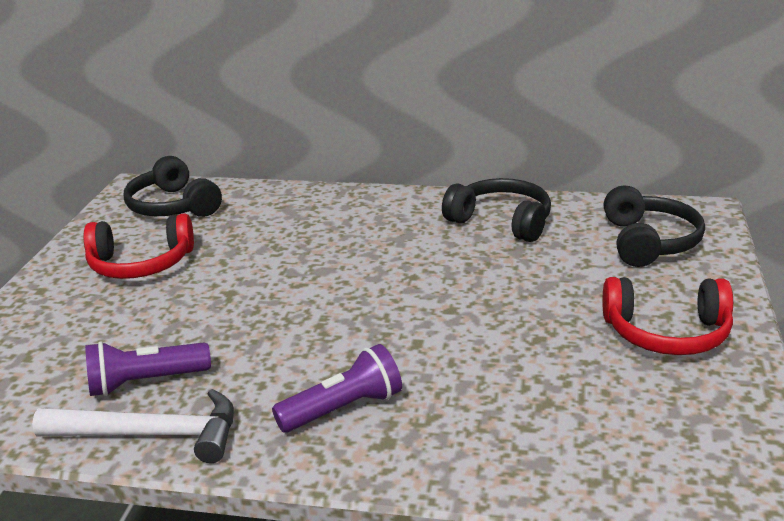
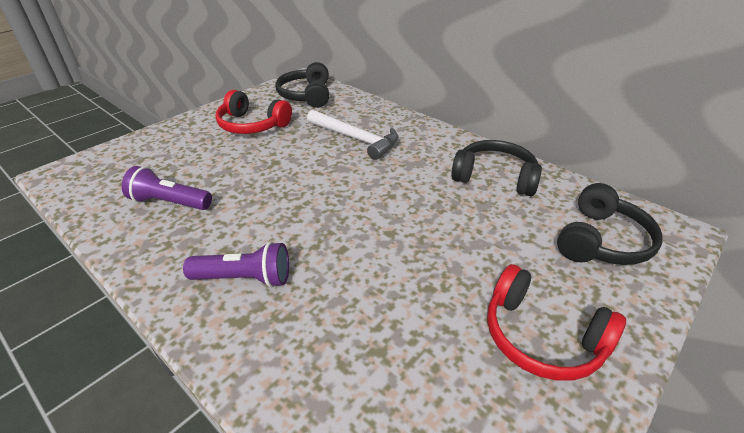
camera: 30 degrees right, 10 degrees up
(152, 435) = (132, 240): white hammer -> white hammer (356, 139)
(501, 221) = (494, 177): black headphones -> black headphones turned 45 degrees counterclockwise

